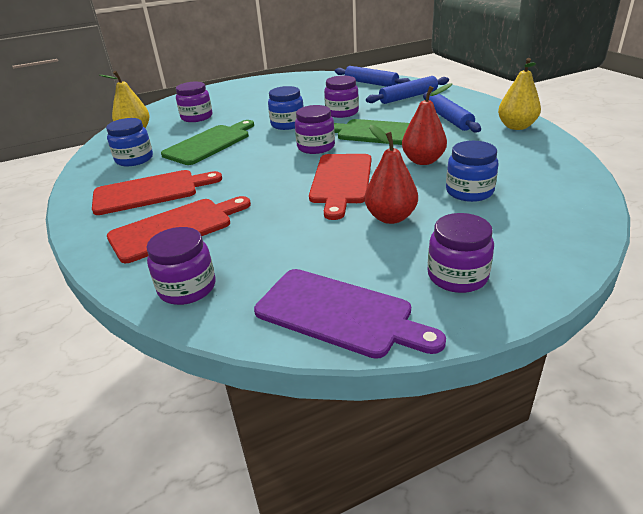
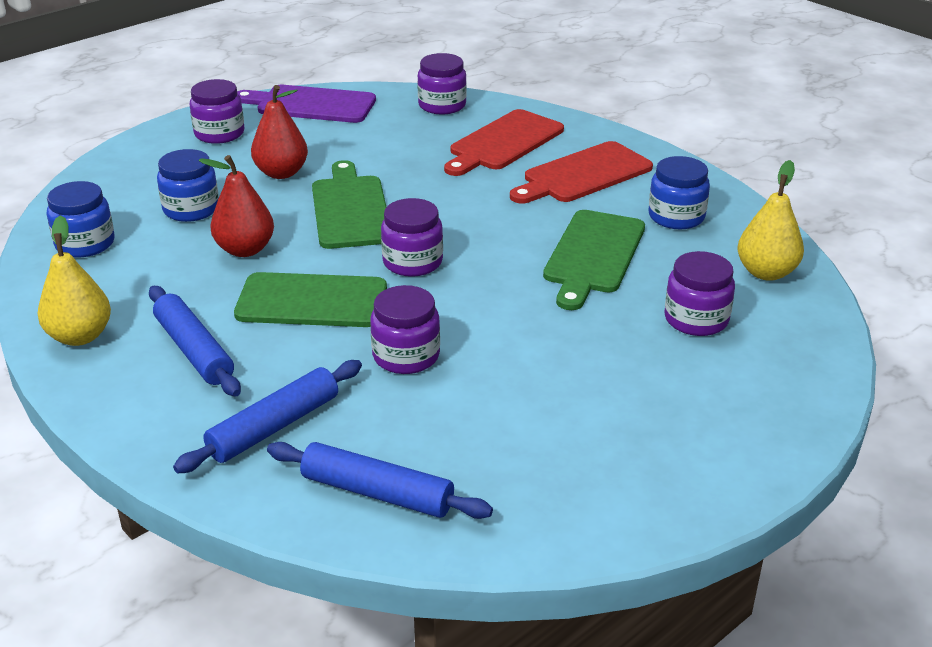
camera: 160 degrees right, 0 degrees up
(287, 124) = (494, 312): blue jar -> blue jar (85, 244)
(341, 181) = (350, 209): red cutting board -> green cutting board

